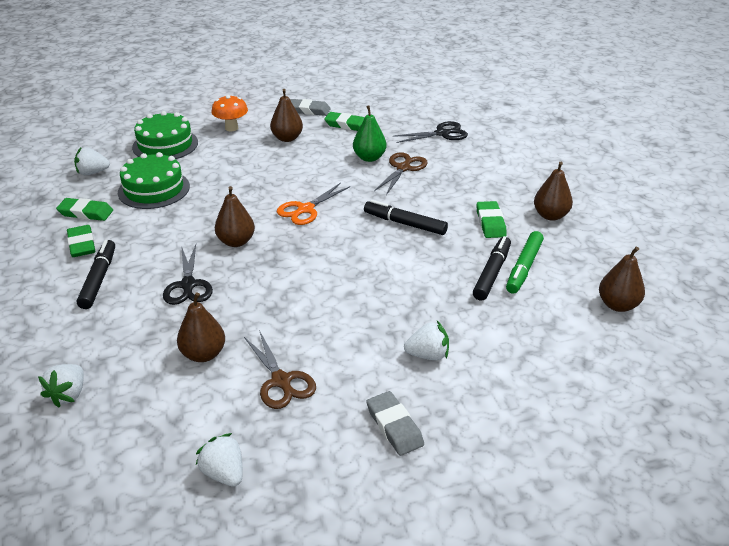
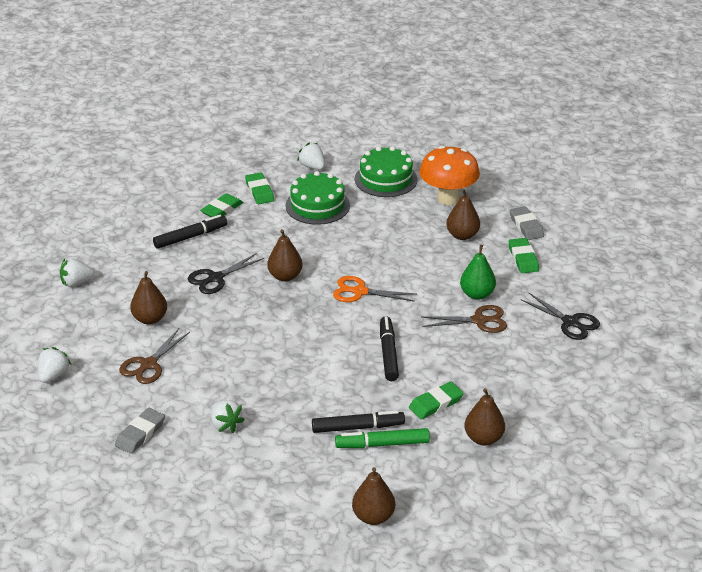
camera: 60 degrees right, 0 degrees up
(231, 128) = (448, 199): orange mushroom -> orange mushroom, size x1.61

